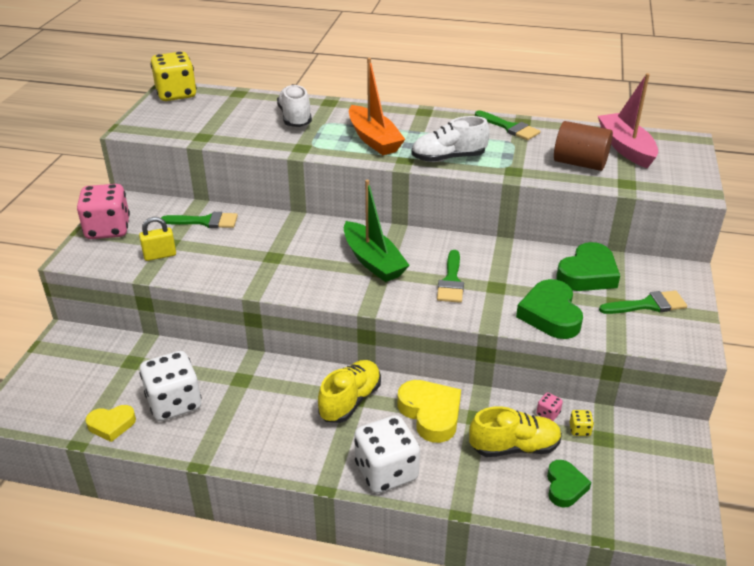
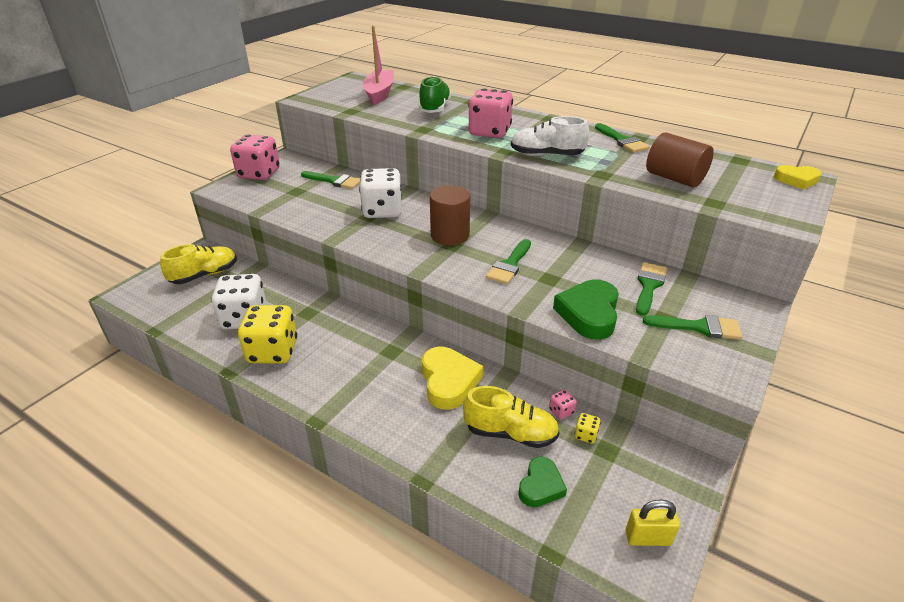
camera: 20 degrees right, 0 degrees up
(111, 425) = (188, 323): yellow heart -> yellow heart (796, 180)
(160, 255) = (282, 198): yellow padlock -> yellow padlock (648, 538)
(176, 94) = (355, 81): yellow dice -> yellow dice (273, 351)
(295, 118) = (435, 108): white shoe -> green shoe
(350, 401) = (384, 352): yellow shoe -> yellow shoe (204, 275)
(373, 261) = (450, 235): green boat -> brown cylinder
(374, 139) = (489, 132): orange boat -> pink dice
(386, 472) = (378, 421): white dice -> white dice (382, 211)
(587, 274) = (649, 286): green heart -> green brush
(625, 148) = (732, 173): pink boat -> pink boat (379, 93)

